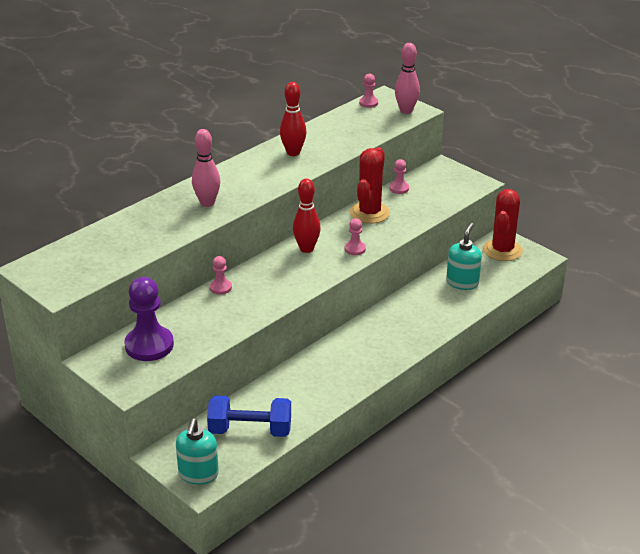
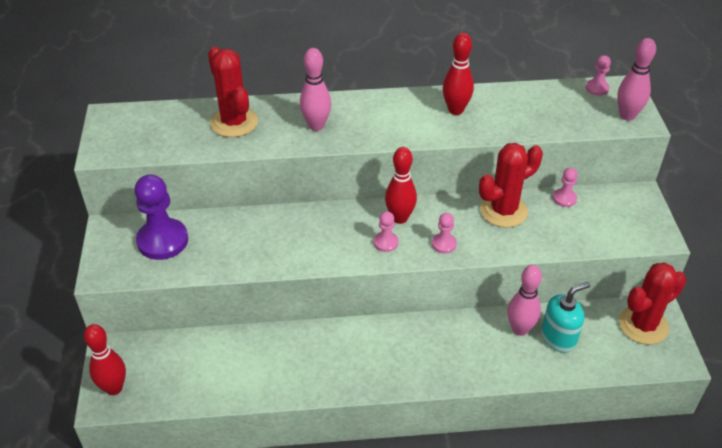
camera: 40 degrees right, 10 degrees up
(141, 228) = (234, 122): none -> red cactus
(198, 474) = (114, 388): turquoise soap dispenser -> red bowling pin
(220, 287) = (281, 216): pink pawn -> pink pawn (386, 242)
(250, 430) = (198, 373): blue dumbbell -> none
(434, 290) = (520, 329): none -> pink bowling pin

